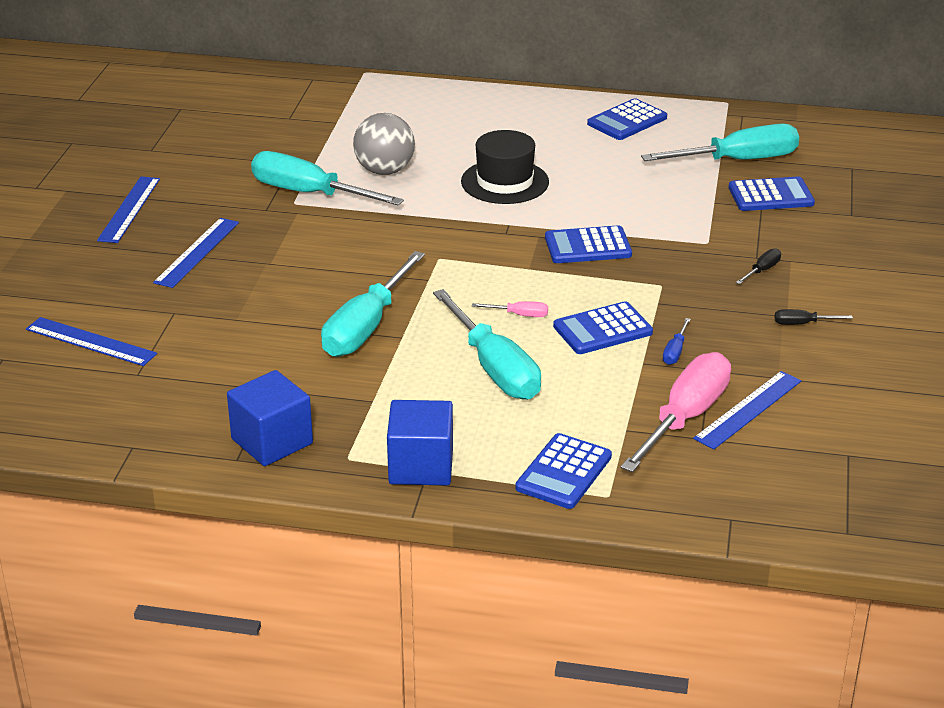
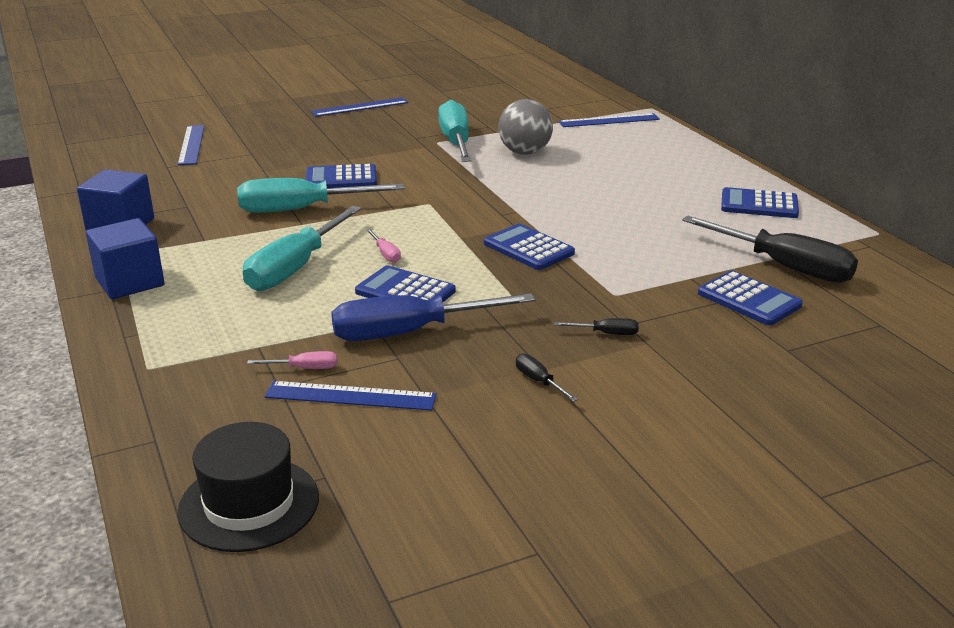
camera: 55 degrees right, 5 degrees down
(197, 252) = (333, 137): blue ruler -> blue ruler (609, 120)
(505, 182) = (577, 192): black hat -> black hat (249, 504)
(564, 472) = (167, 339): blue calculator -> blue calculator (341, 178)
(675, 351) = (409, 333): blue screwdriver -> blue screwdriver, size x2.45
(685, 417) = (305, 368): pink screwdriver -> pink screwdriver, size x0.41
(738, 160) = (784, 267): turquoise screwdriver -> black screwdriver

